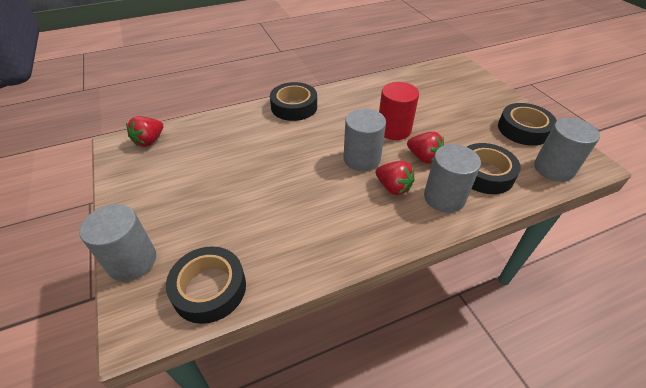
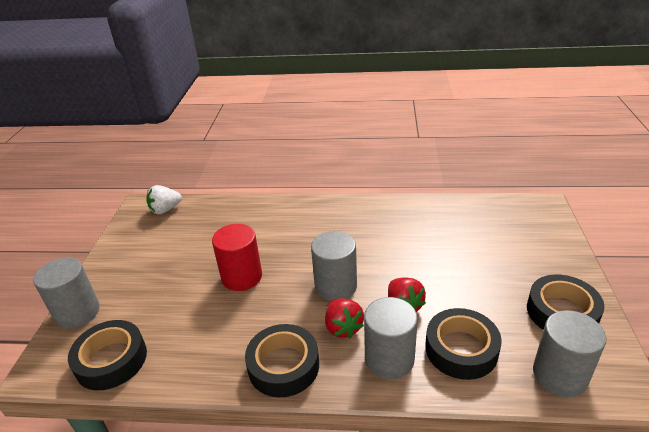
camera: 30 degrees right, 10 degrees down
(149, 141) = (165, 210): red strawberry -> white strawberry
(294, 107) = (313, 210): black tape -> black tape (283, 366)
(394, 129) = (396, 264): red cylinder -> red cylinder (242, 277)

